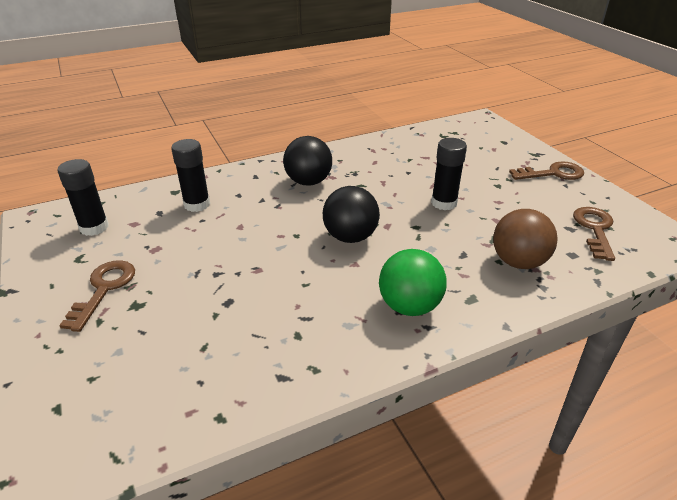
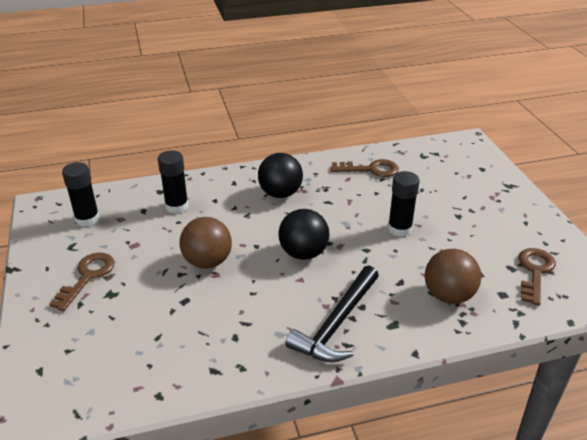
camera: 10 degrees right, 0 degrees up
(245, 257) = (207, 261): none -> brown ball
(409, 306) = (336, 324): green ball -> black hammer
(553, 173) = (517, 208): brown key -> brown key (371, 169)

